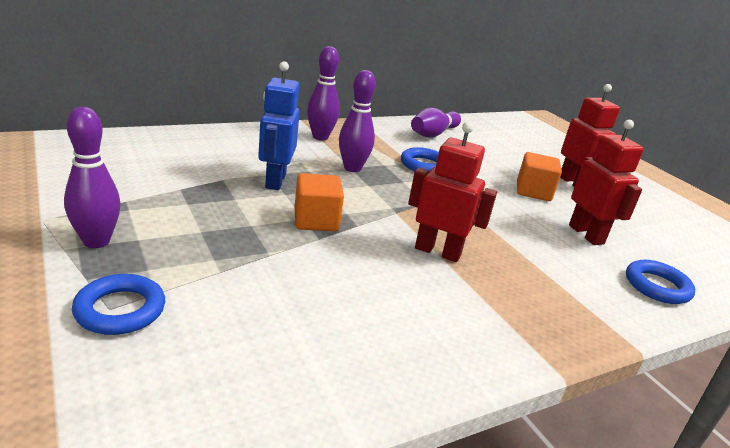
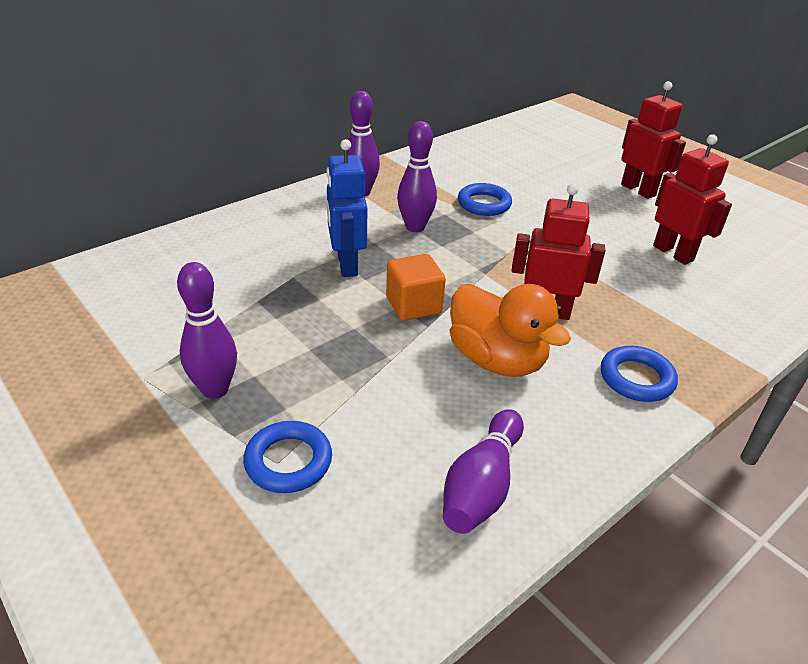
camera: 10 degrees left, 10 degrees up
(369, 277) = (497, 360): none -> orange duck
(433, 134) = (474, 157): purple bowling pin -> purple bowling pin (482, 486)
(533, 192) = (604, 211): orange cube -> none
(657, 286) = (756, 298): blue ring -> blue ring (636, 378)

